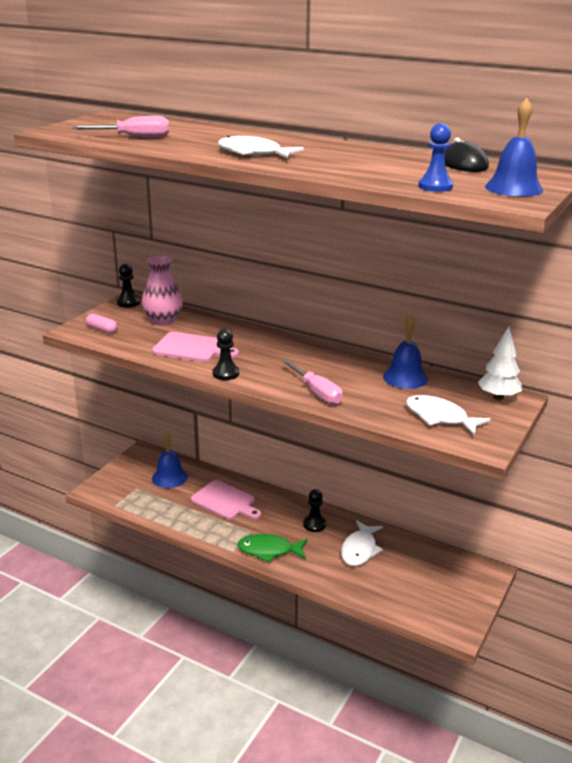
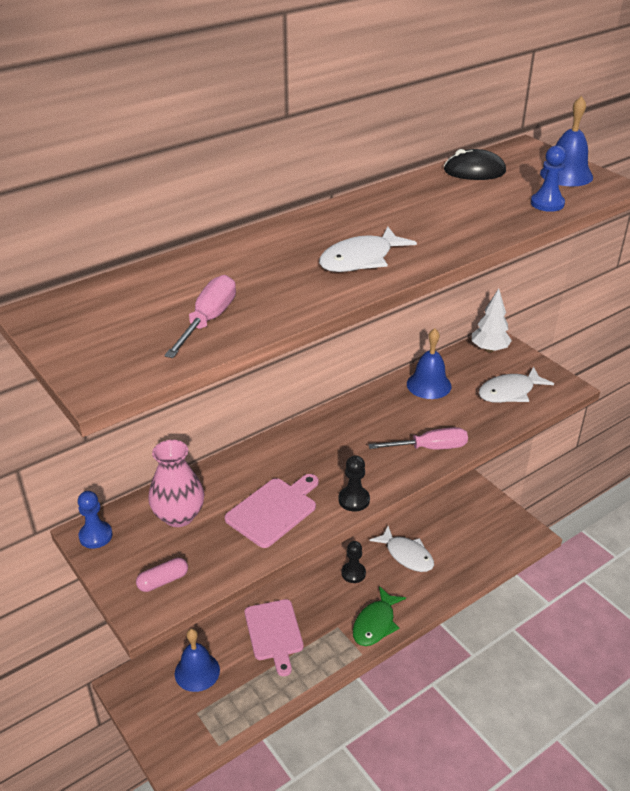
camera: 65 degrees left, 10 degrees up
(128, 303) = (95, 536): black pawn -> blue pawn
(225, 501) = (274, 633): pink cutting board -> pink cutting board turned 105 degrees clockwise

